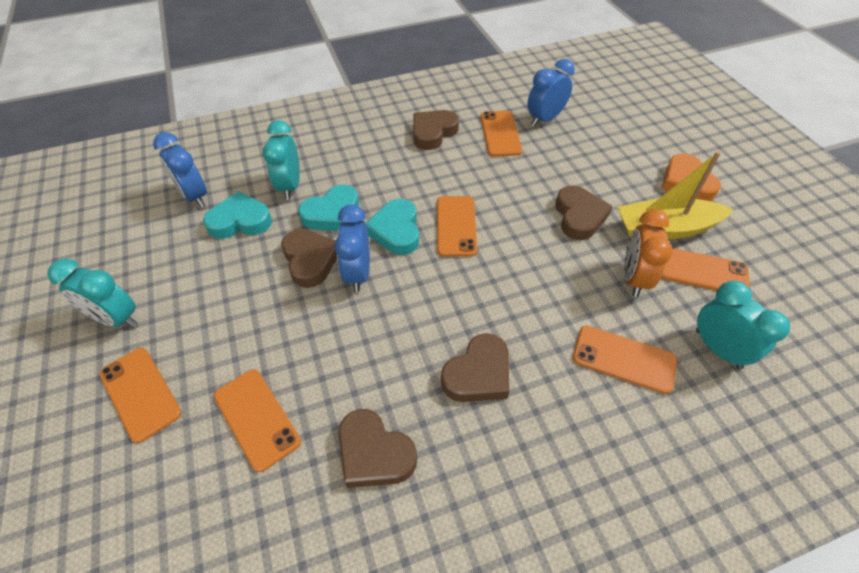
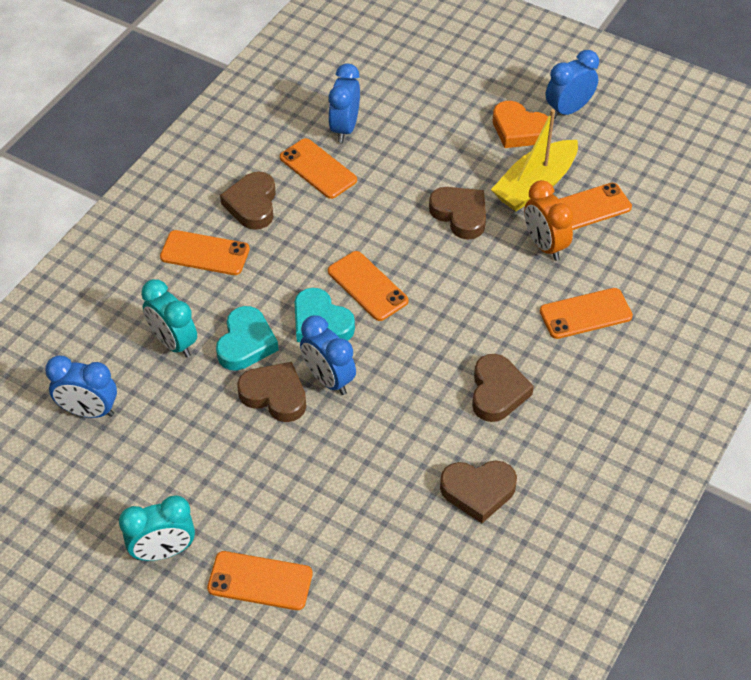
camera: 40 degrees left, 0 degrees up
(240, 221) = (166, 404): turquoise heart -> none
(256, 418) = (371, 531): orange phone -> orange phone (205, 253)
(718, 349) = (640, 265): turquoise clock -> none
(745, 189) = (568, 110): none -> blue clock

